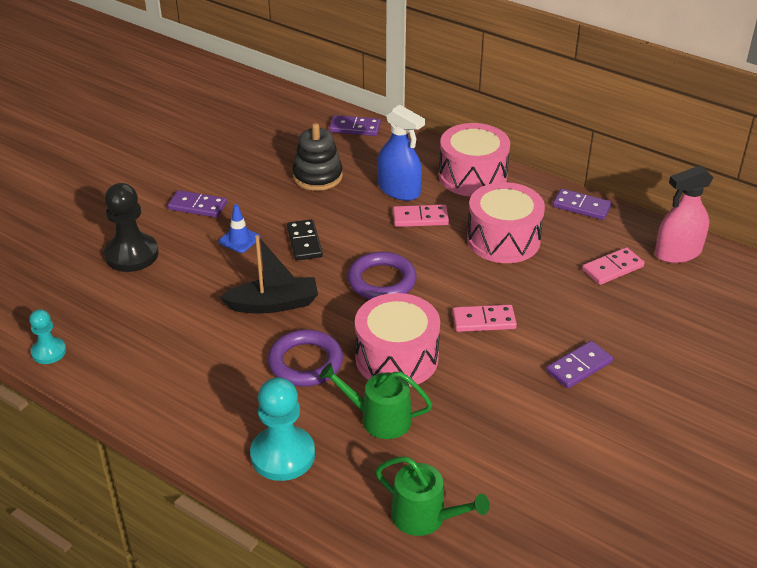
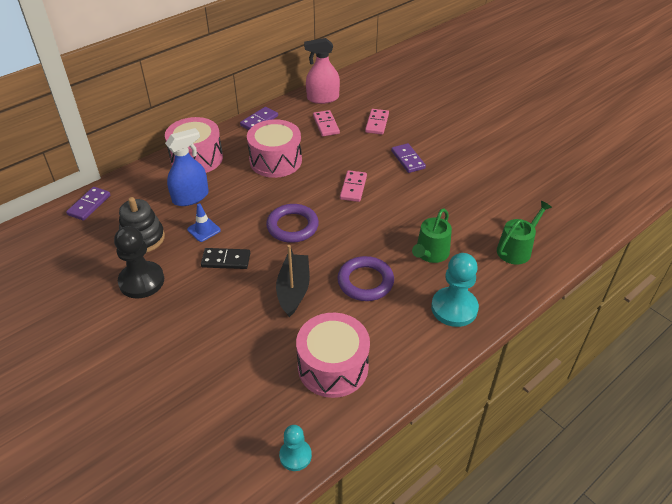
camera: 75 degrees left, 5 degrees up
(132, 255) = (183, 379): black pawn -> black pawn (141, 281)
(197, 206) = (136, 322): purple domino -> none
(239, 240) = (201, 300): blue traffic cone -> blue traffic cone (204, 230)
(396, 358) = (375, 234): pink drum -> pink drum (333, 367)
(420, 218) = (231, 193): pink domino -> pink domino (377, 123)
(678, 253) = (323, 98): pink spray bottle -> pink spray bottle turned 90 degrees clockwise

